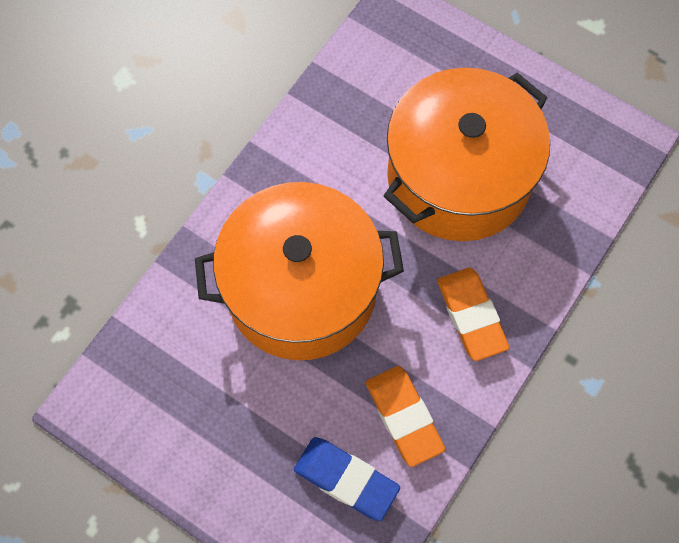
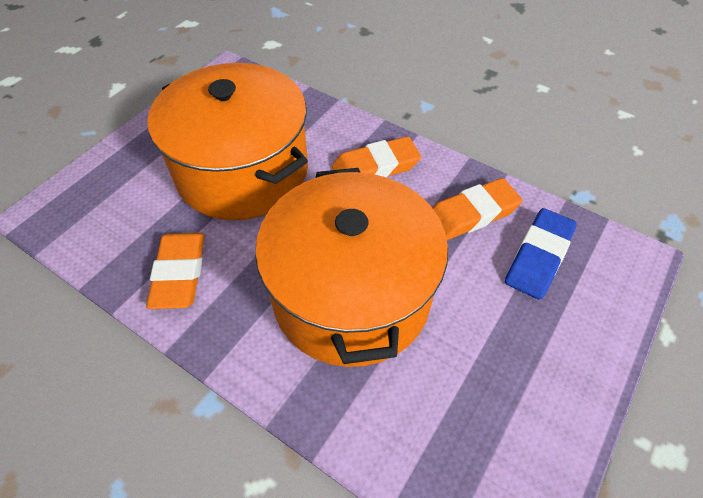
camera: 90 degrees left, 15 degrees down
(327, 138) = (180, 273): none -> orange eraser

